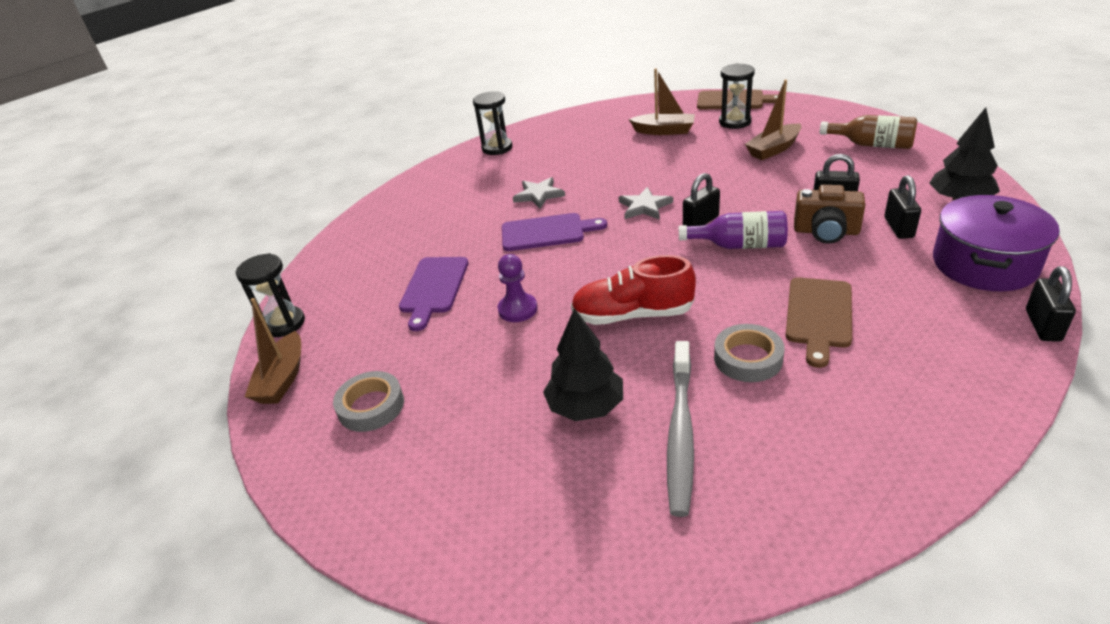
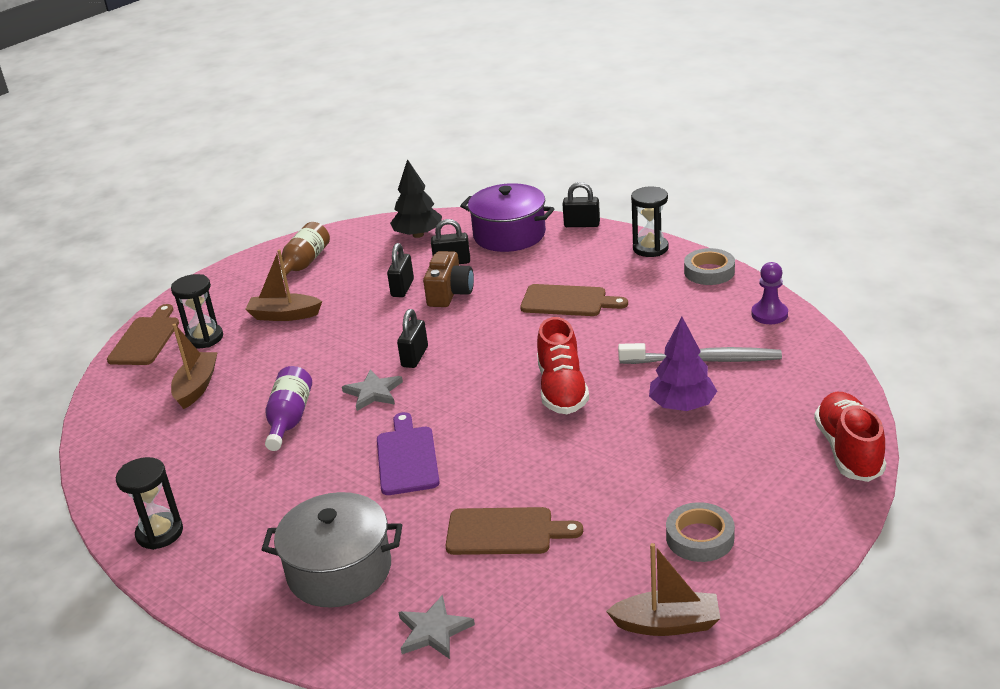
camera: 95 degrees left, 5 degrees down
(284, 324) = (567, 658): black hourglass -> black hourglass (650, 248)
(428, 217) = (339, 570): none -> grey pot
(434, 288) = (505, 532): purple cutting board -> brown cutting board
(457, 561) = (848, 450): none -> red shoe
(517, 309) = (549, 461): purple pawn -> purple pawn (769, 314)
(539, 195) = (317, 474): grey star -> grey star (433, 630)
(585, 406) = (682, 406): black tree -> purple tree
(700, 222) = (414, 357): black padlock -> black padlock turned 60 degrees clockwise
(740, 245) = (461, 335): purple bottle -> purple bottle (289, 419)
(748, 358) = (619, 332): grey tape -> grey tape (709, 272)
(773, 149) = (284, 315): brown boat -> brown boat turned 135 degrees clockwise

